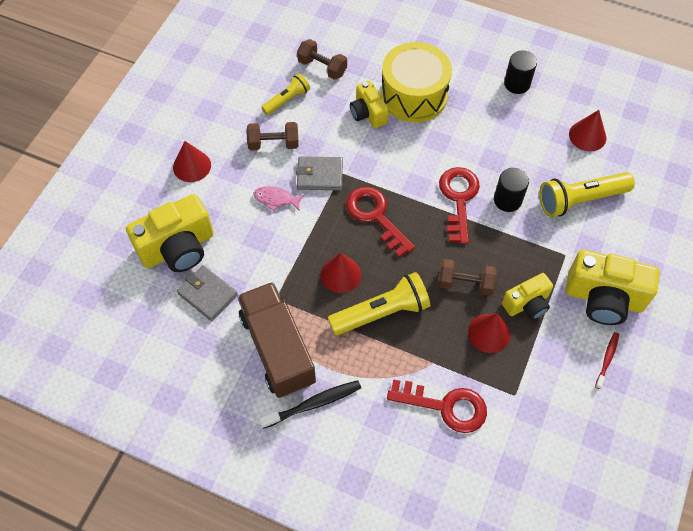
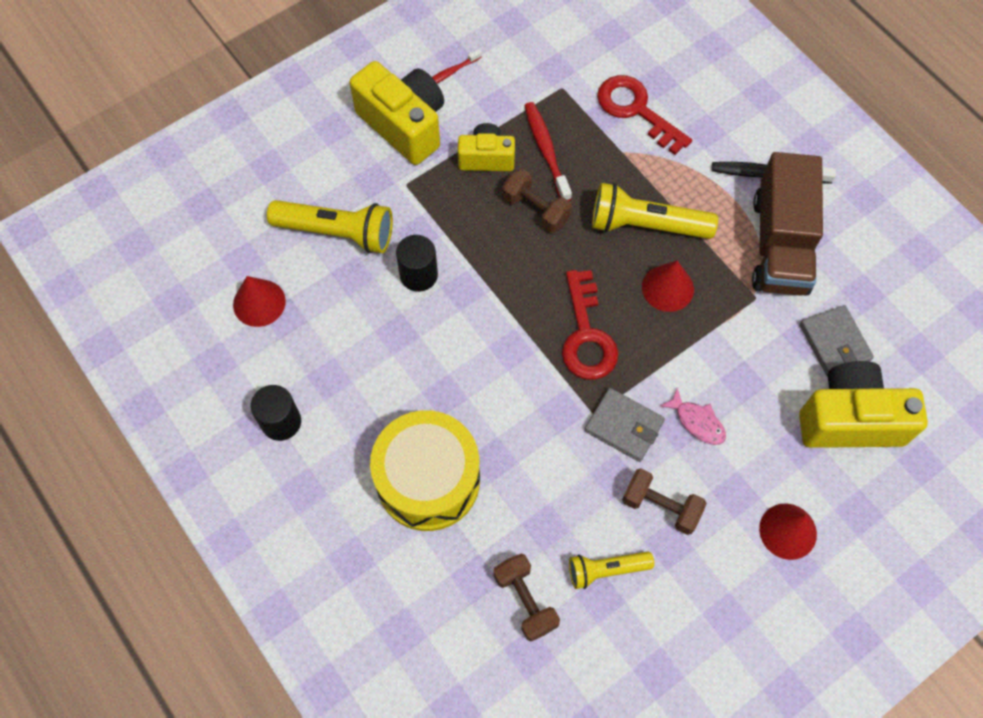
camera: 150 degrees left, 5 degrees up
(368, 113) = (507, 485): yellow camera -> none
(458, 199) = (474, 306): red key -> none
(489, 333) = (546, 151): red cone -> red toothbrush

